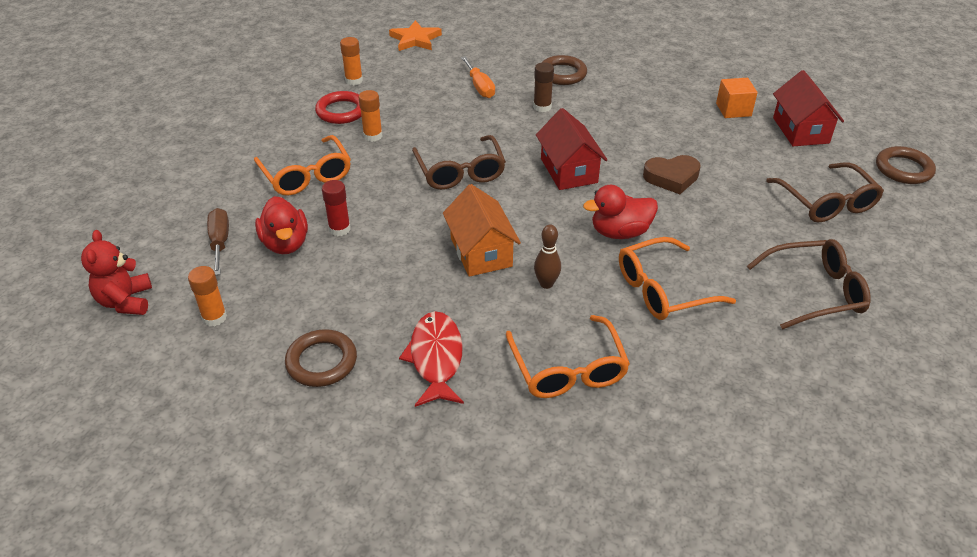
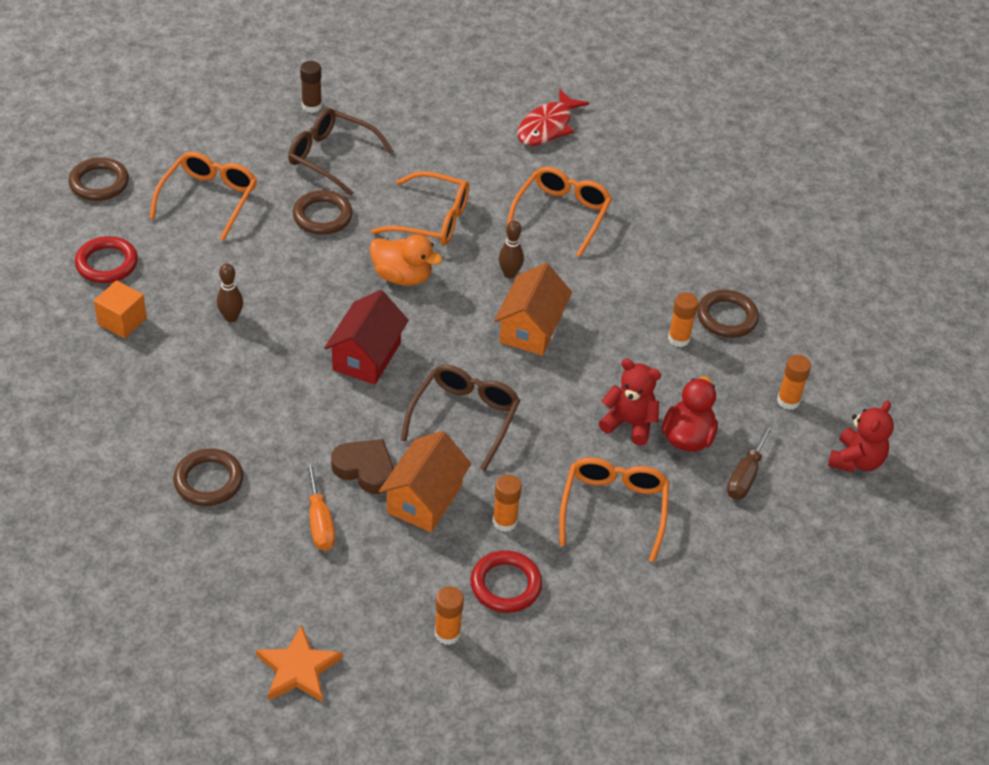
camera: 145 degrees left, 5 degrees up
(339, 229) = (629, 423): red glue stick -> red teddy bear
(352, 315) = (678, 339): none -> orange glue stick
(434, 123) = (424, 499): none -> orange house
(436, 358) = (643, 272): red fish -> red fish (547, 127)
(480, 87) = (319, 522): orange screwdriver -> orange screwdriver turned 150 degrees clockwise
(542, 107) = (292, 447): brown glue stick -> brown glue stick (311, 106)
(620, 232) = (402, 276): red duck -> orange duck
(671, 177) = (291, 293): brown heart -> brown heart (365, 469)
(681, 145) = (231, 317): none -> brown bowling pin
(739, 240) = (322, 216): none -> brown ring
(800, 130) = (107, 263): red house -> red ring
(827, 202) = (209, 199): brown glasses -> orange glasses

